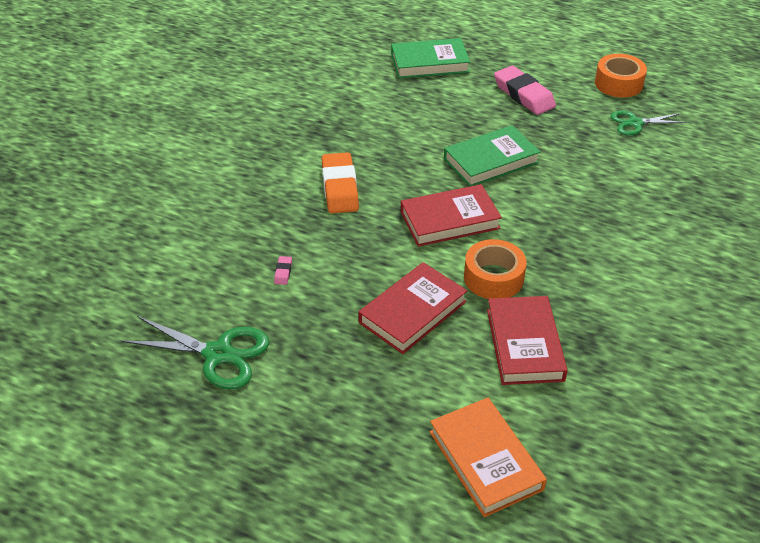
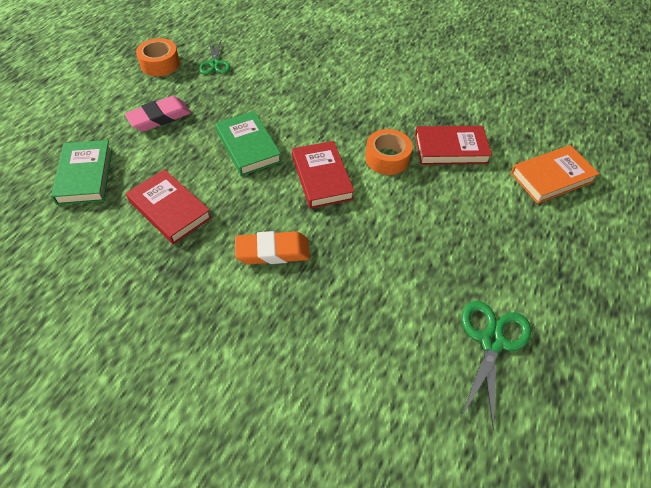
camera: 90 degrees left, 10 degrees up
(283, 272) = (388, 295): pink eraser -> none
(413, 312) = (427, 206): red book -> red book (170, 209)

